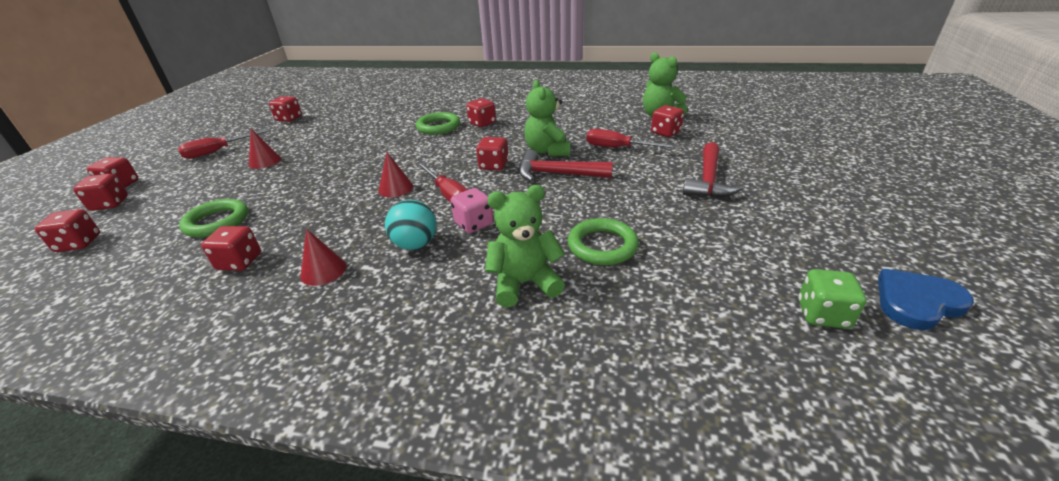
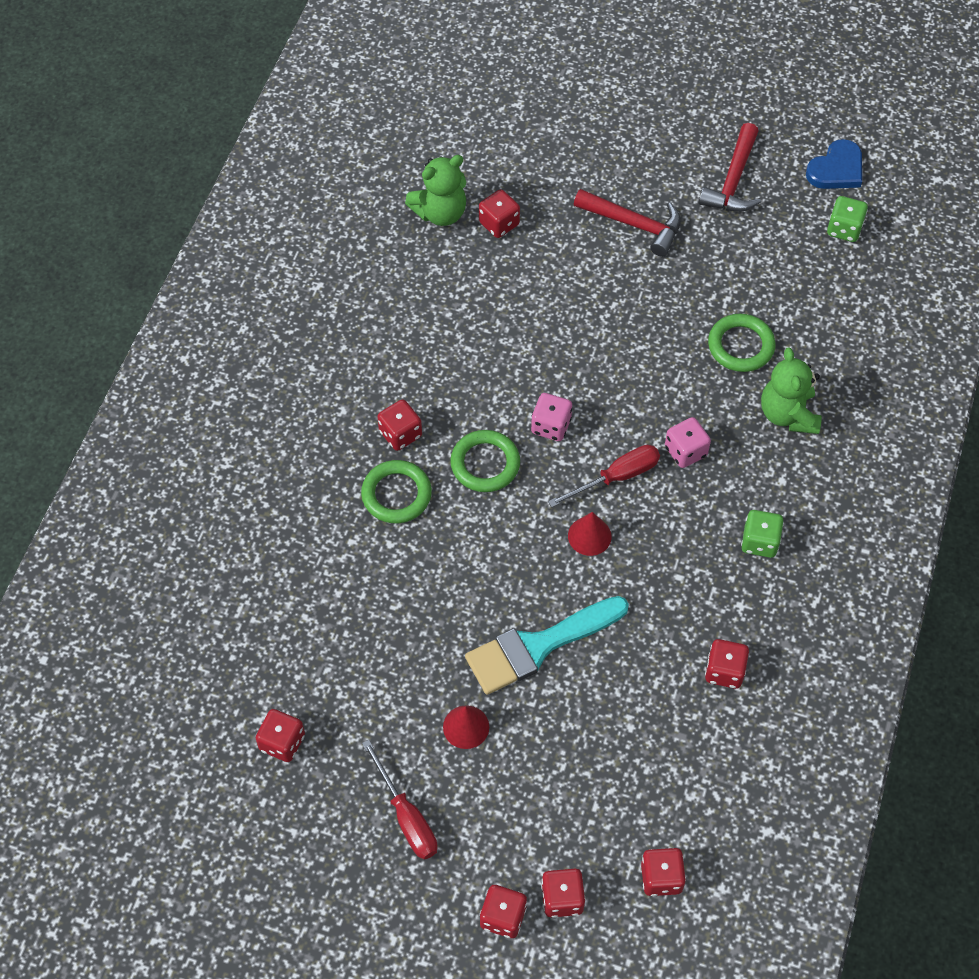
camera: 85 degrees left, 25 degrees up
(217, 222) = (636, 728): green ring -> green ring (485, 464)
(310, 178) = (538, 646): none -> turquoise brush
(323, 271) = (750, 584): red cone -> none
(369, 274) = (759, 542): none -> green dice
(415, 244) = (716, 505): turquoise ball -> none
(493, 165) = (551, 426): red dice -> pink dice
(547, 151) = (521, 362): green teddy bear -> none
(557, 174) = (589, 361): red hammer -> red hammer (733, 181)
(618, 148) = (533, 284): red screwdriver -> none
(917, 302) = (836, 169): blue heart -> blue heart turned 120 degrees counterclockwise

